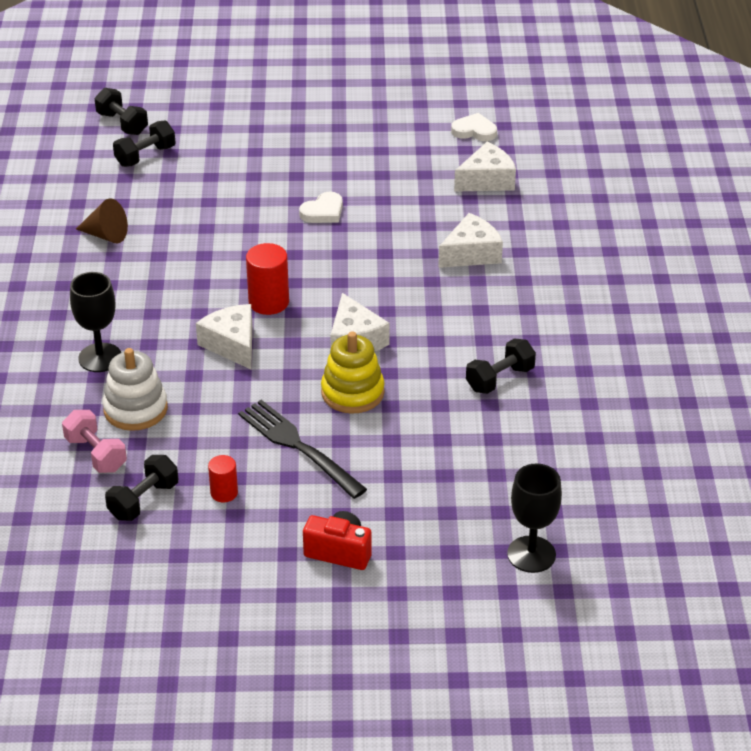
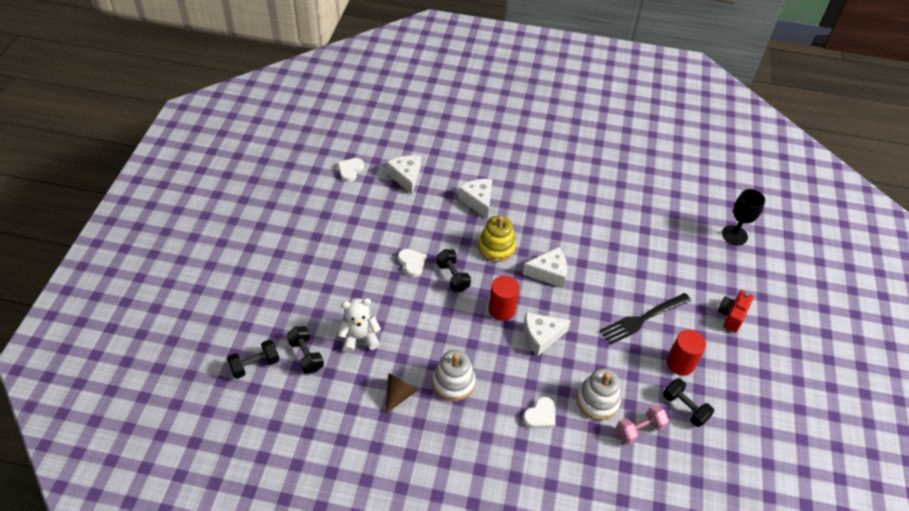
camera: 80 degrees left, 10 degrees up
(100, 358) = (540, 415): black goblet -> white heart
(134, 276) = (453, 382): none -> white stacking toy
(183, 190) = (359, 338): none -> white teddy bear
(224, 493) = (680, 363): red cylinder -> red cylinder, size x1.67
(352, 392) = (597, 283): yellow stacking toy -> yellow stacking toy (496, 247)
(500, 379) = (595, 215): black dumbbell -> black dumbbell (453, 277)

